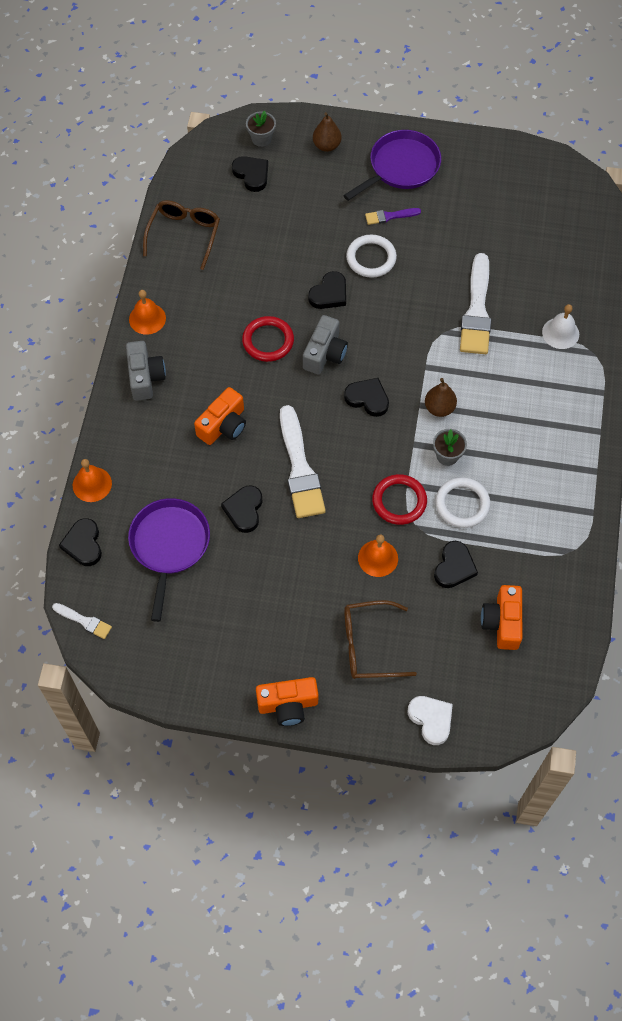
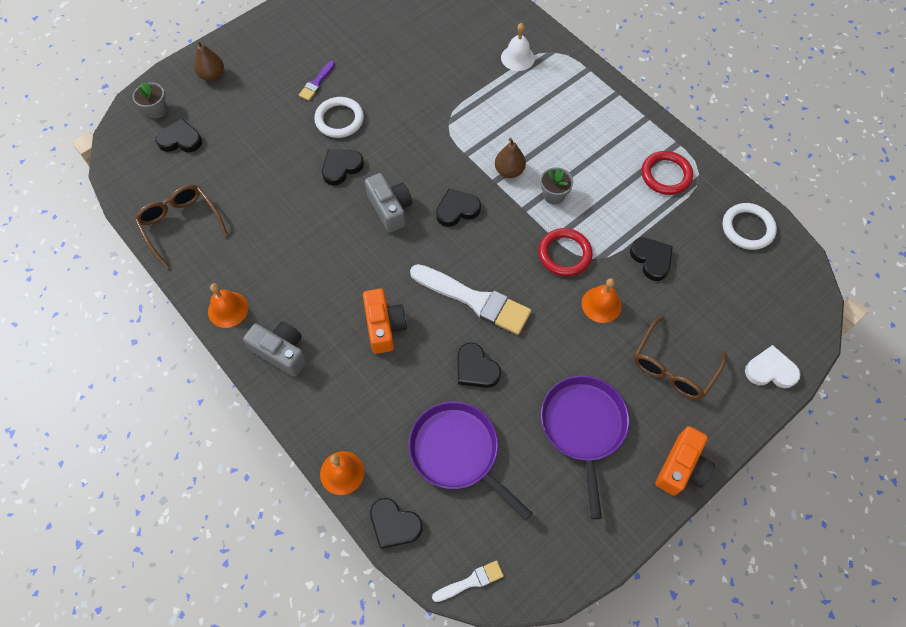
camera: 50 degrees left, 0 degrees up
(268, 341) = (339, 238): red ring -> red ring (666, 175)
(329, 294) = (341, 167): black heart -> black heart turned 120 degrees counterclockwise
(401, 167) = (283, 46): purple pan -> purple pan (583, 426)
(462, 504) = (603, 216): white ring -> white ring (747, 228)
(477, 310) = (451, 90): white brush -> none
(502, 622) = (723, 262): orange camera -> none

